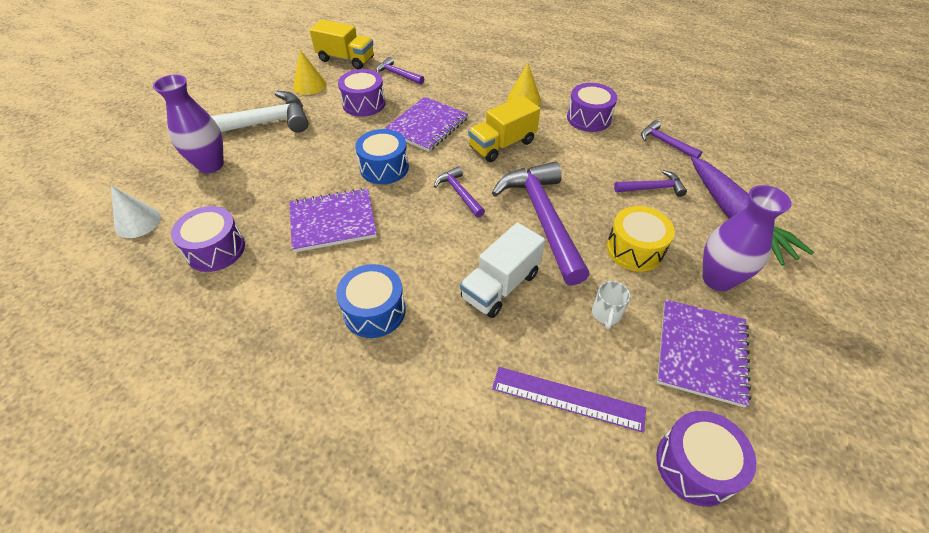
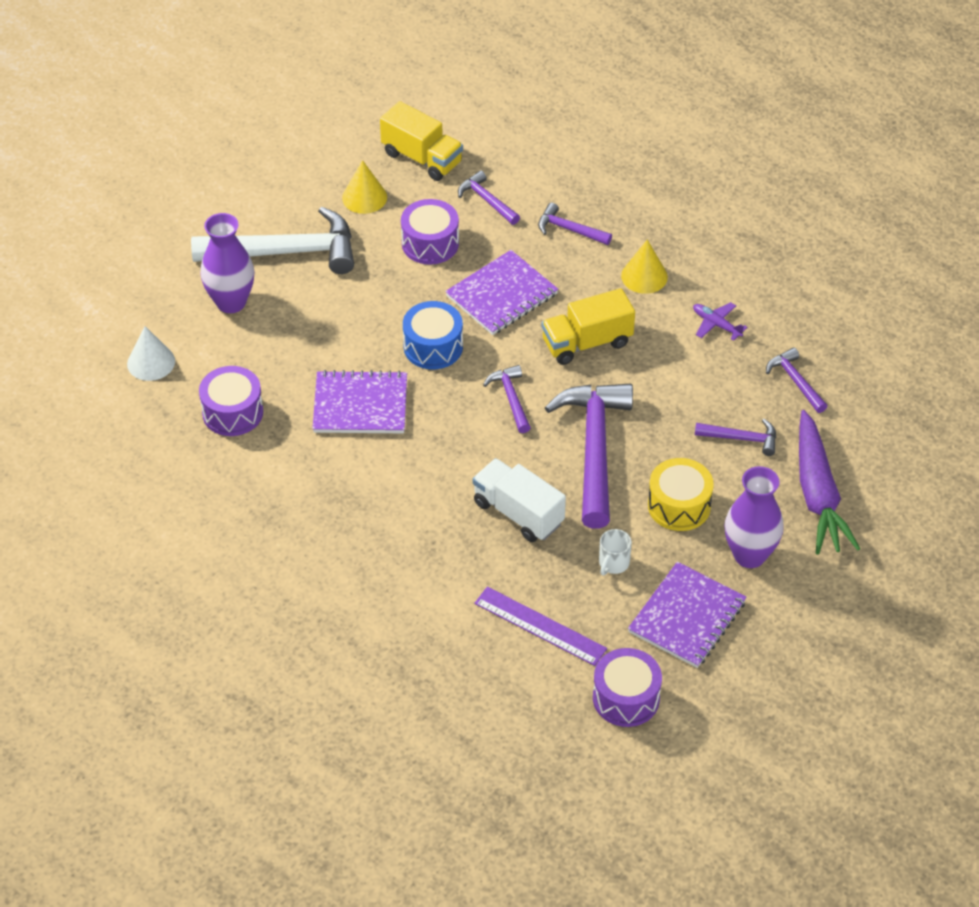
camera: 15 degrees right, 0 degrees up
(374, 311) = (384, 511): blue drum -> none
(460, 81) = (569, 229): none -> purple hammer
(500, 285) = (518, 513): white truck -> white truck turned 75 degrees clockwise
(589, 118) = (716, 324): purple drum -> purple plane

